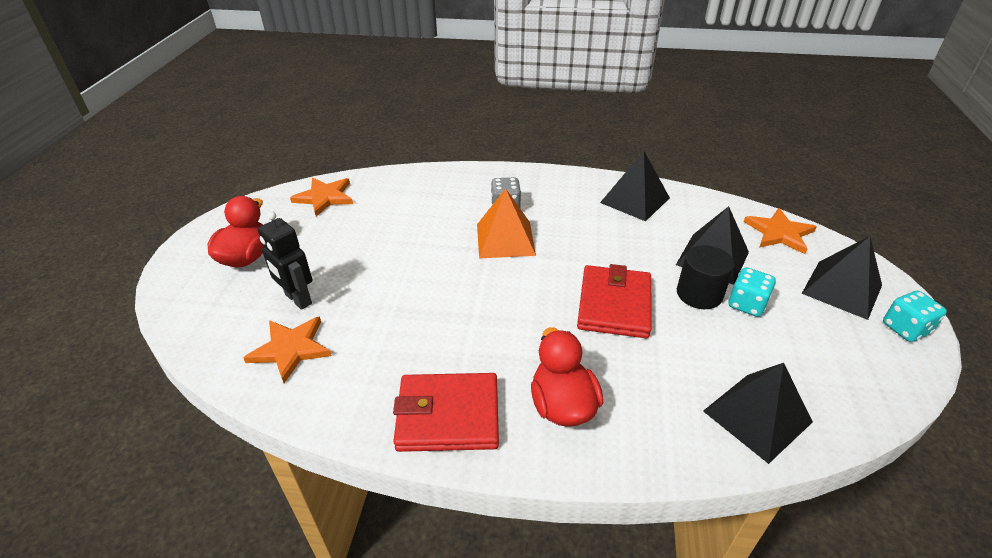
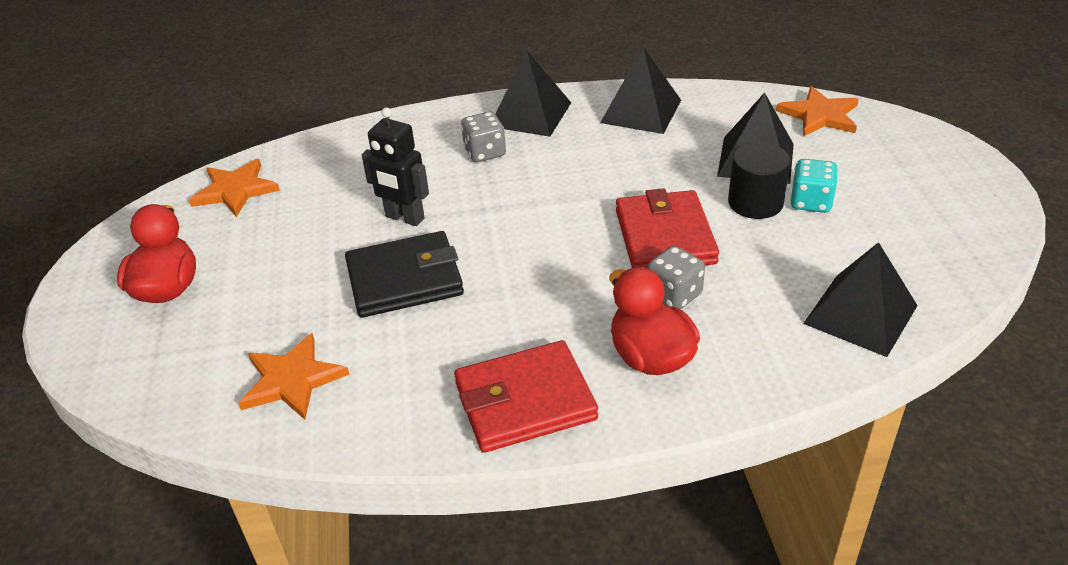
camera: 15 degrees left, 0 degrees up
(298, 299) = (268, 322): black robot -> black robot (404, 218)
(405, 291) = (404, 279): none -> black wallet
(505, 239) = (502, 191): orange pyramid -> none
(602, 356) = (674, 295): none -> grey dice
(842, 289) = (905, 162): black pyramid -> black pyramid (530, 114)
(905, 328) = (981, 189): turquoise dice -> none

